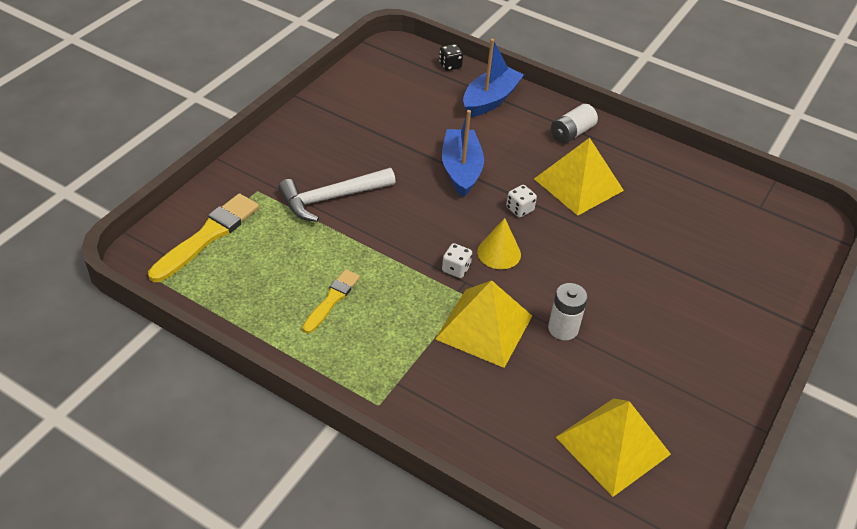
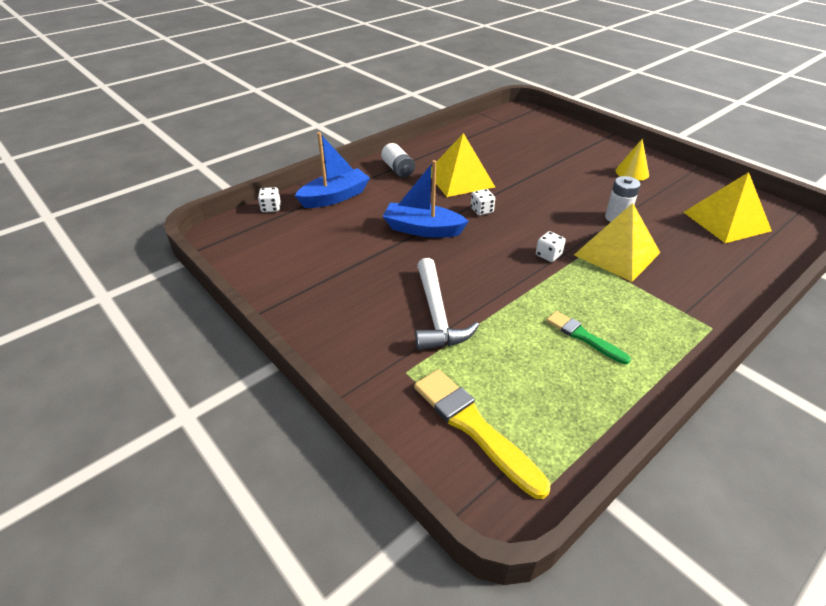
camera: 70 degrees left, 5 degrees down
(332, 300) = (584, 337): yellow brush -> green brush
(450, 65) = (271, 208): black dice -> white dice
(490, 100) = (335, 197): blue boat -> blue boat turned 90 degrees clockwise
(499, 253) = (532, 230): yellow cone -> yellow cone (632, 172)

